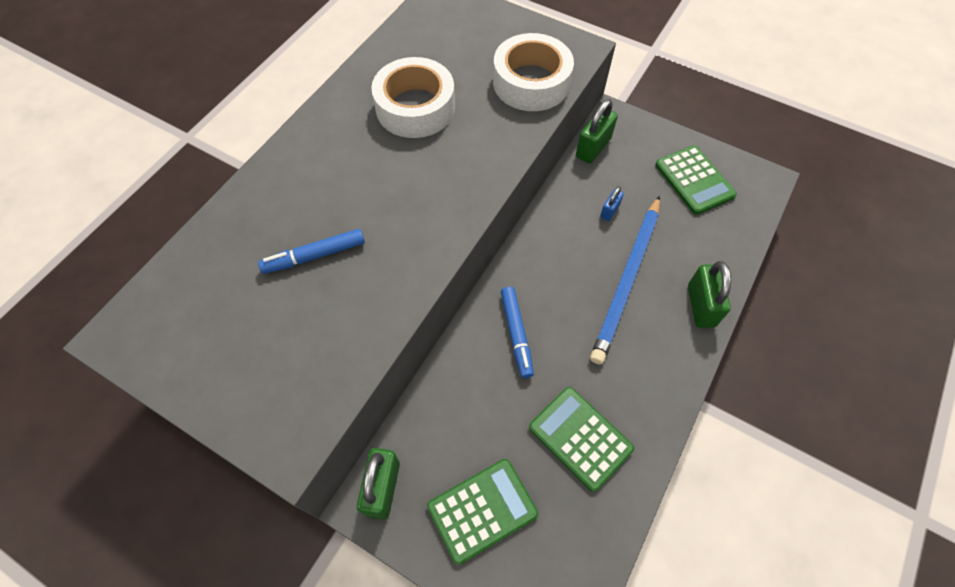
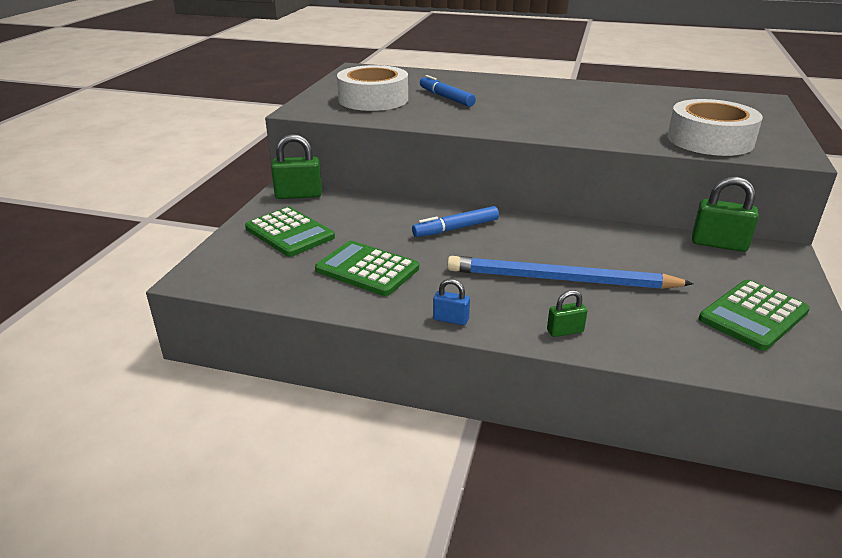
camera: 75 degrees right, 30 degrees down
(415, 107) = (617, 106): white tape -> white tape (373, 99)
(580, 438) = (367, 269): green calculator -> green calculator turned 90 degrees counterclockwise
(609, 211) = (641, 261): blue padlock -> blue padlock (451, 319)
(701, 305) = (565, 331): green padlock -> green padlock, size x0.55

